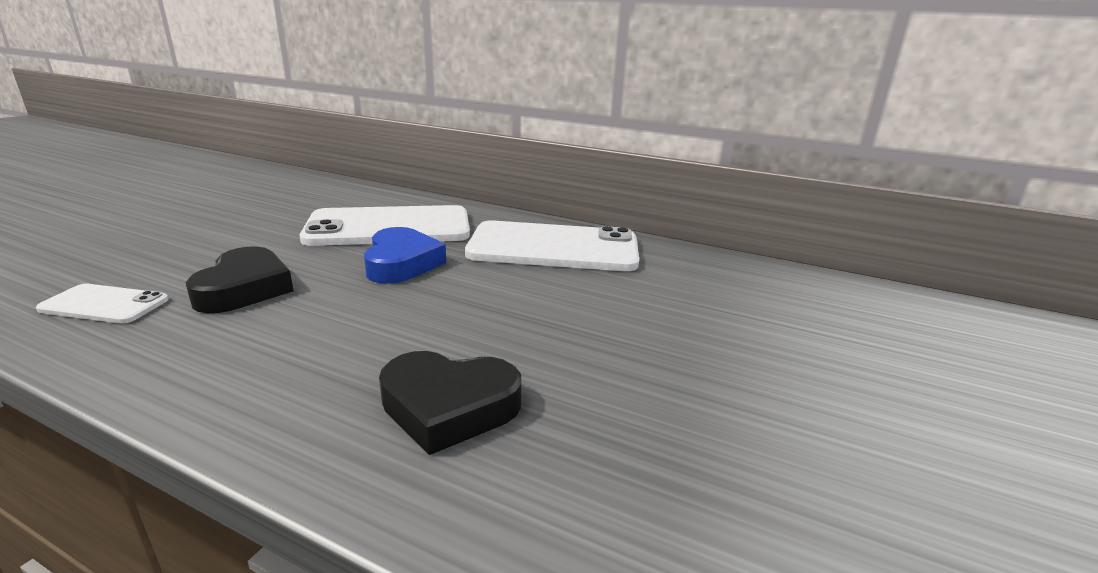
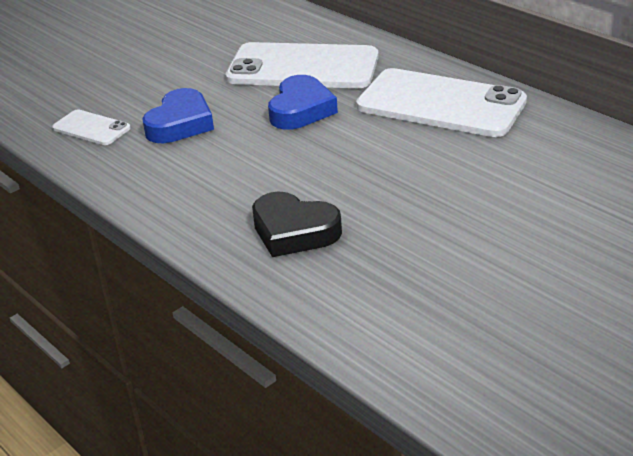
camera: 25 degrees right, 10 degrees up
(244, 289) = (180, 124): black heart -> blue heart

